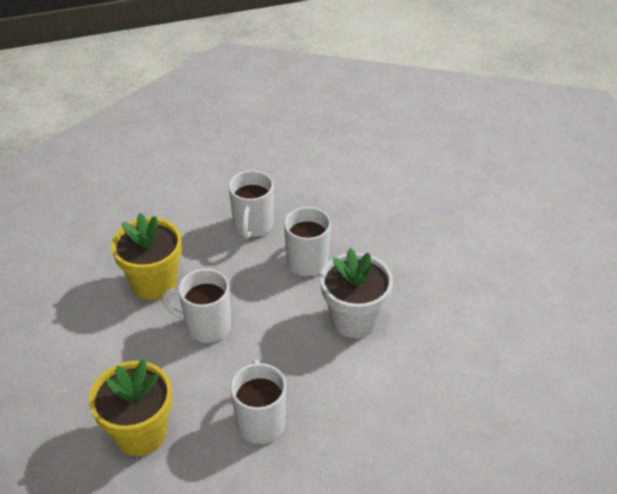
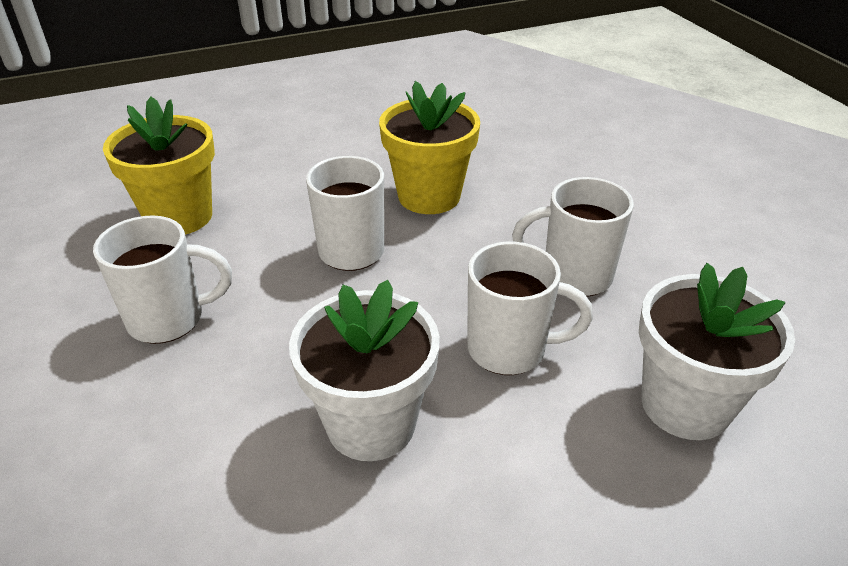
camera: 85 degrees right, 5 degrees down
(350, 206) = (685, 405): none -> white flower pot

